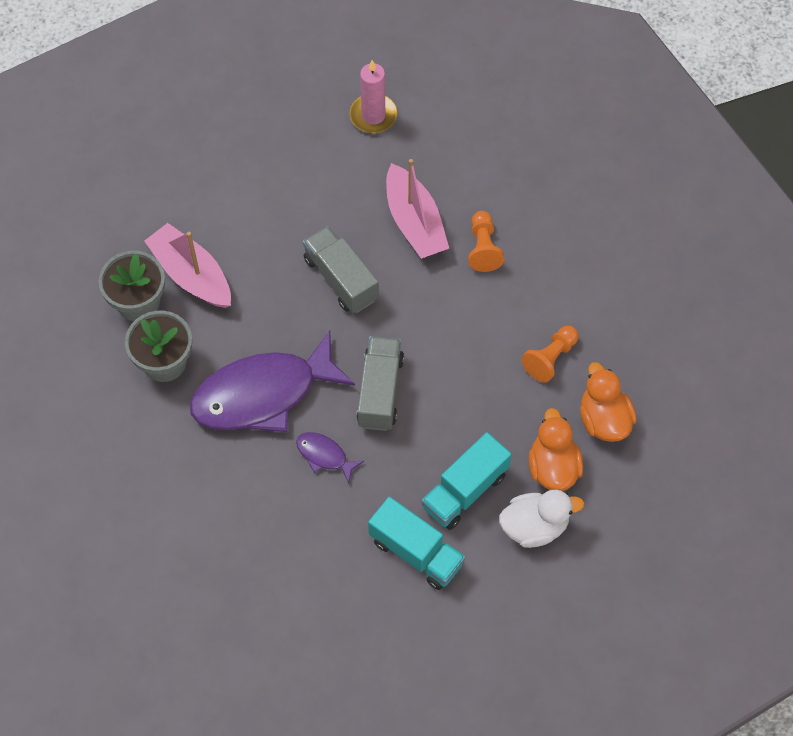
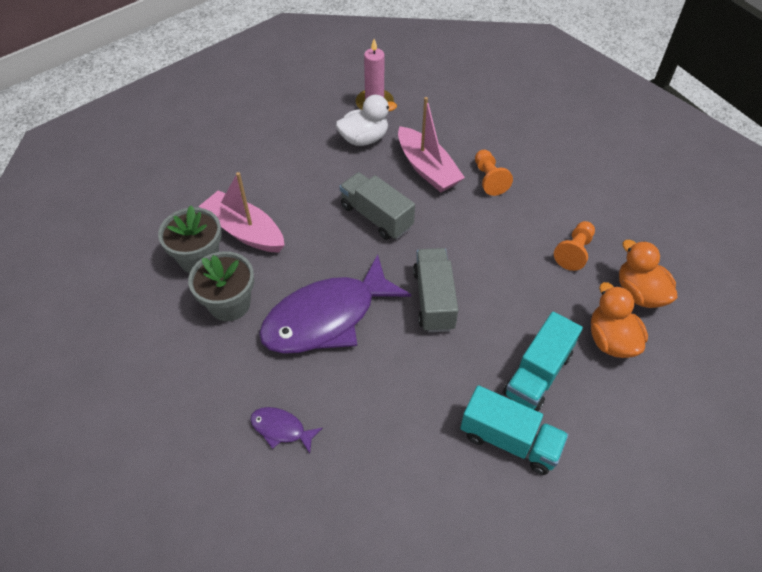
camera: 10 degrees left, 10 degrees down
(324, 455) = (396, 363): purple fish -> purple fish (281, 429)
(534, 526) = (614, 396): white duck -> white duck (364, 139)

